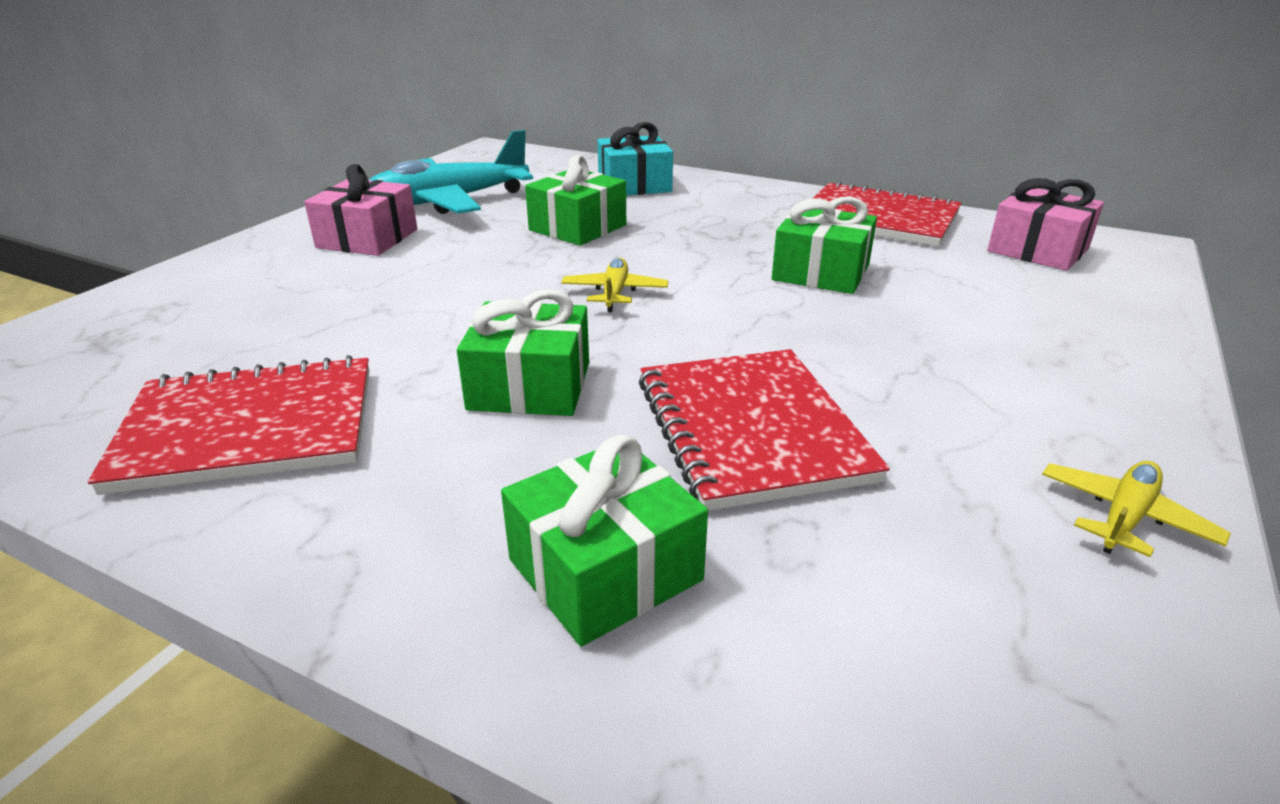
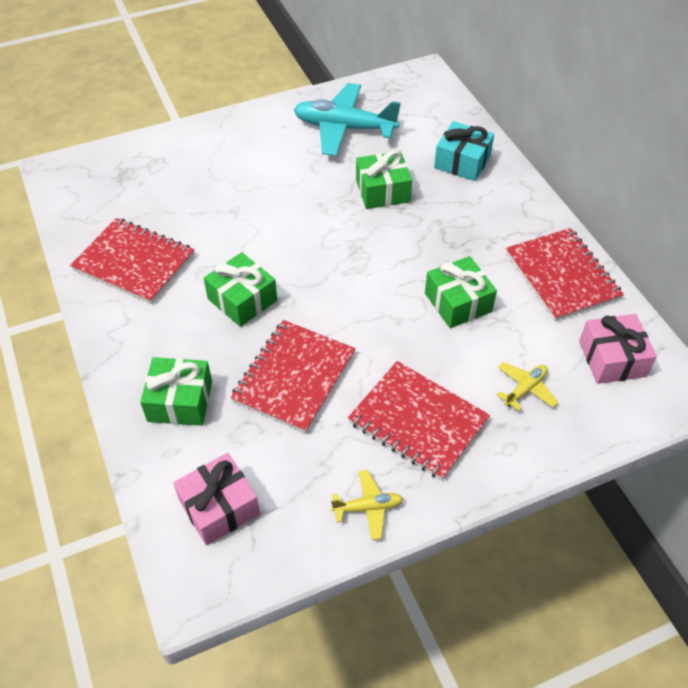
camera: 40 degrees right, 20 degrees up
(367, 238) = (275, 146): pink gift -> pink gift (219, 507)
(614, 293) = (339, 258): yellow plane -> yellow plane (525, 389)
(985, 387) = (418, 421): none -> red notebook

